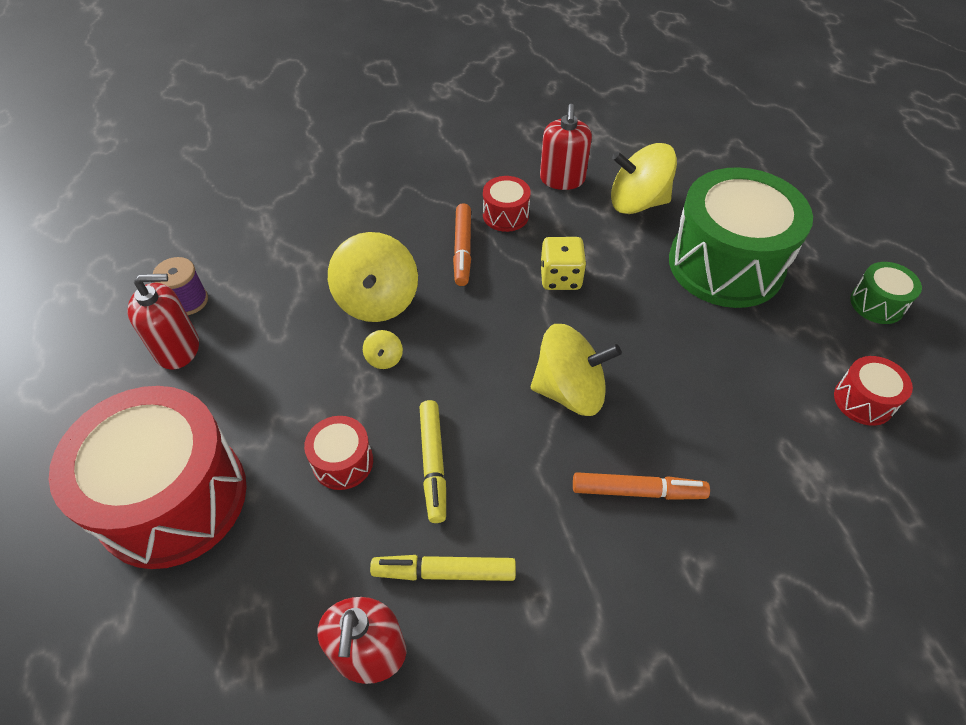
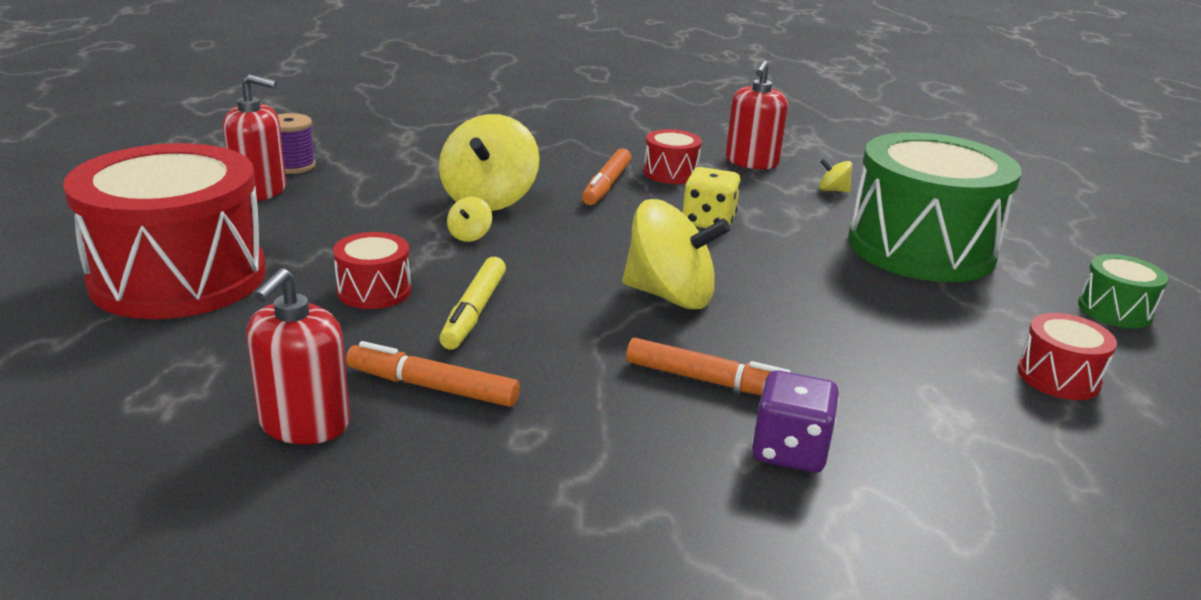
camera: 15 degrees right, 25 degrees down
(444, 572) = (432, 387): yellow marker -> orange marker
(637, 203) = (832, 190): yellow spinning top -> yellow spinning top, size x0.43
(720, 554) = (790, 451): none -> purple dice

